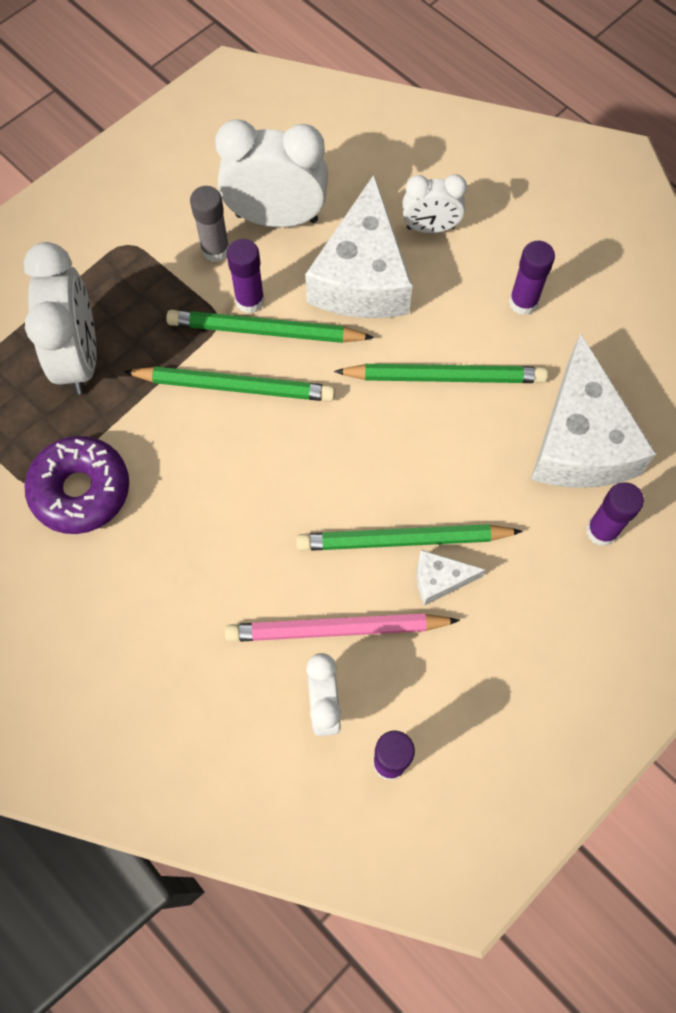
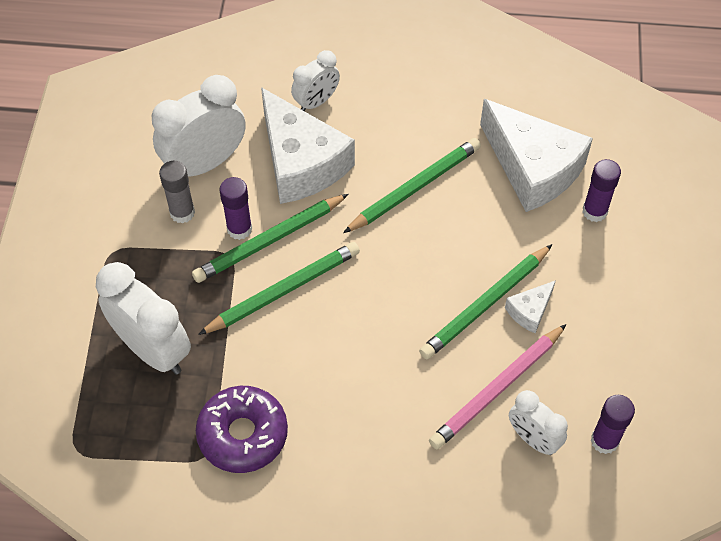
camera: 40 degrees left, 10 degrees down
(523, 302) = (420, 109): purple glue stick -> none

